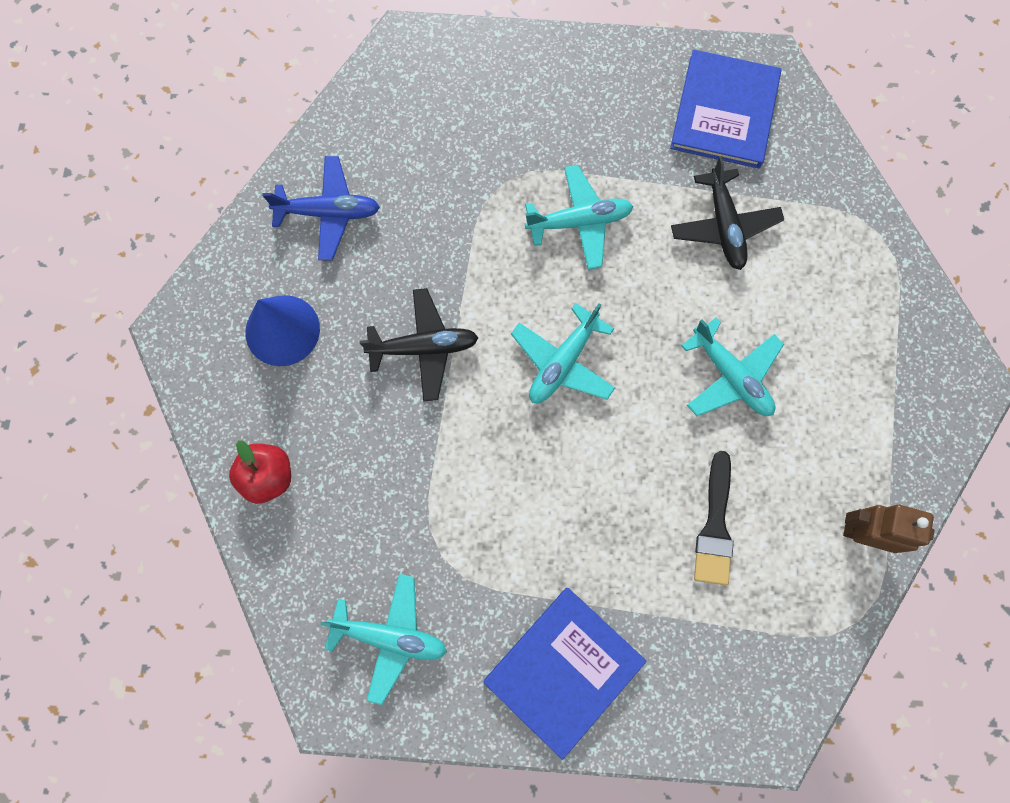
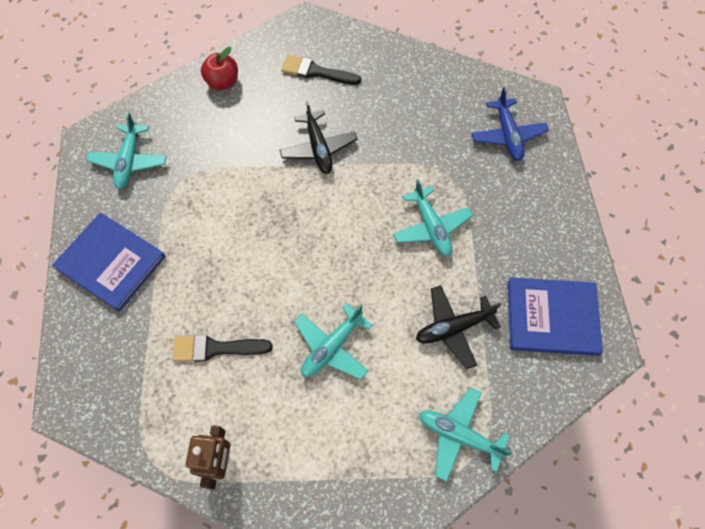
camera: 80 degrees right, 10 degrees down
(282, 330) = (316, 72): blue cone -> black brush
(328, 212) = (400, 80): blue plane -> blue plane (507, 135)
(563, 362) = (323, 231): turquoise plane -> turquoise plane (459, 435)

